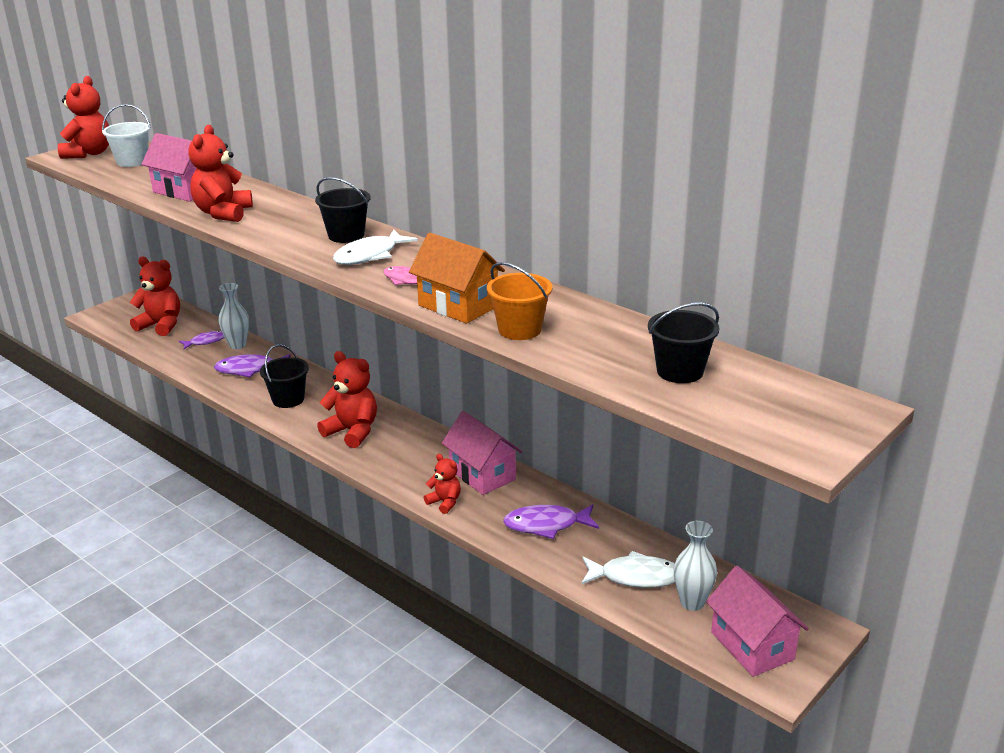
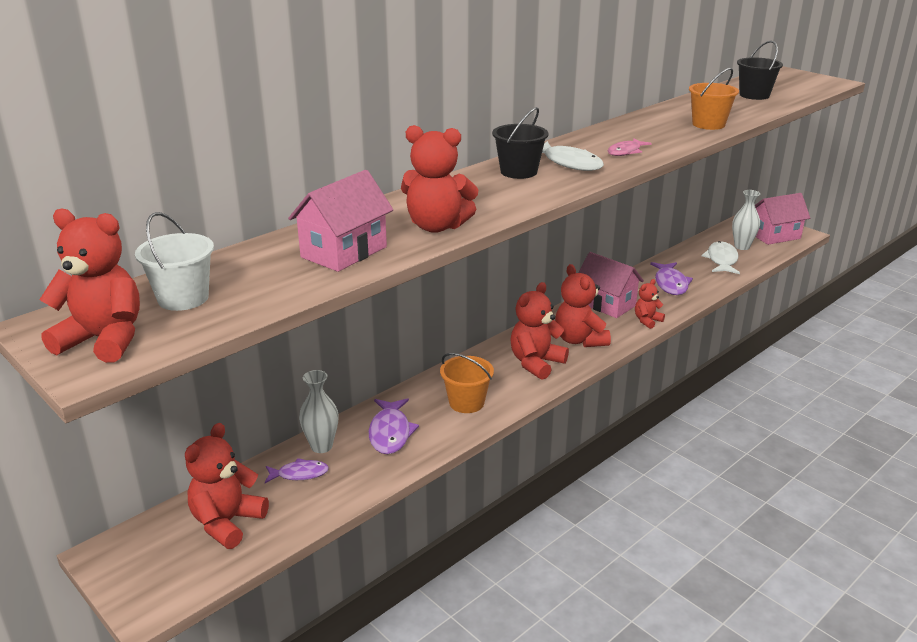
camera: 85 degrees left, 0 degrees up
(206, 341) = (300, 474): purple fish -> purple fish turned 105 degrees clockwise
(288, 399) = (466, 402): black bucket -> orange bucket
(398, 456) = (579, 340): none -> red teddy bear
(458, 306) = (672, 138): orange house -> none
(482, 474) = (606, 304): pink house -> pink house turned 75 degrees clockwise

